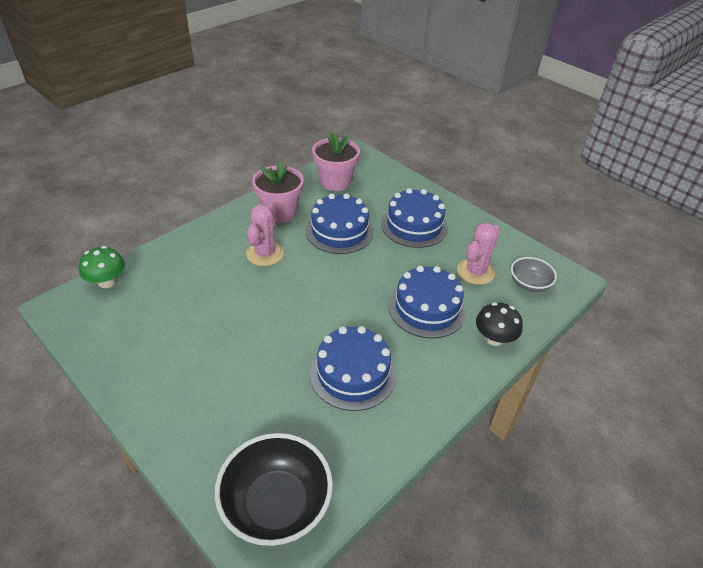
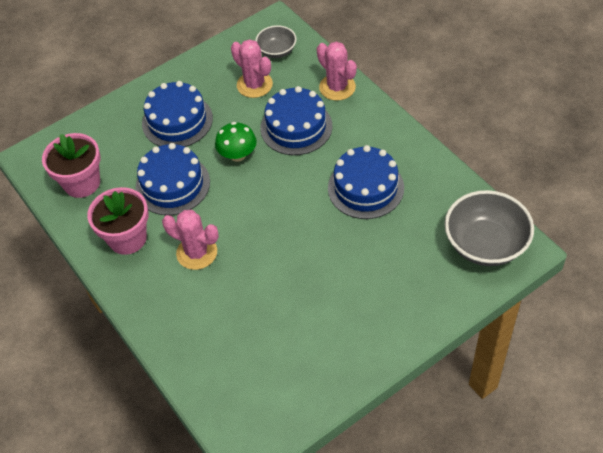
camera: 75 degrees left, 10 degrees up
(107, 282) = (216, 404): green mushroom -> green mushroom (238, 155)
(276, 504) = (485, 244): black bowl -> grey bowl
(494, 338) = (337, 87): black mushroom -> pink cactus

